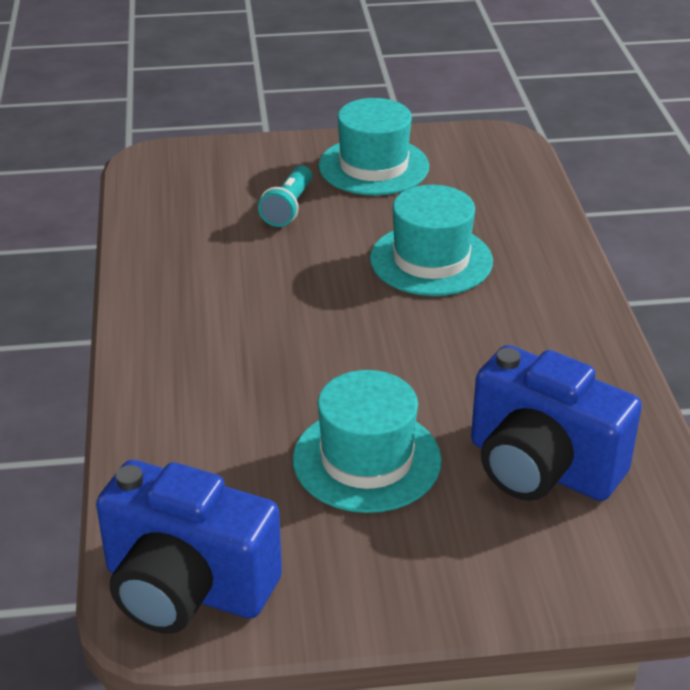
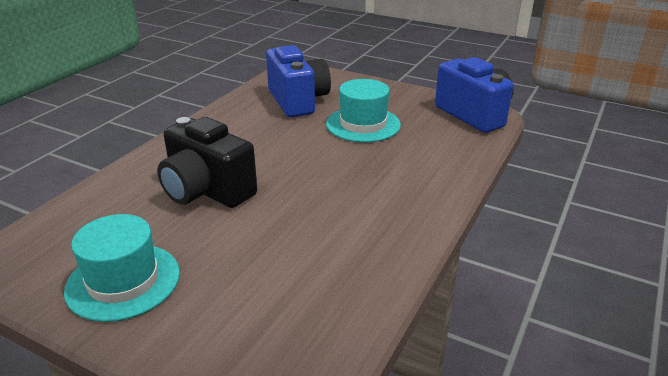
camera: 145 degrees left, 5 degrees down
(288, 208) = (237, 271): turquoise flashlight -> none
(431, 260) = (207, 191): turquoise hat -> black camera

